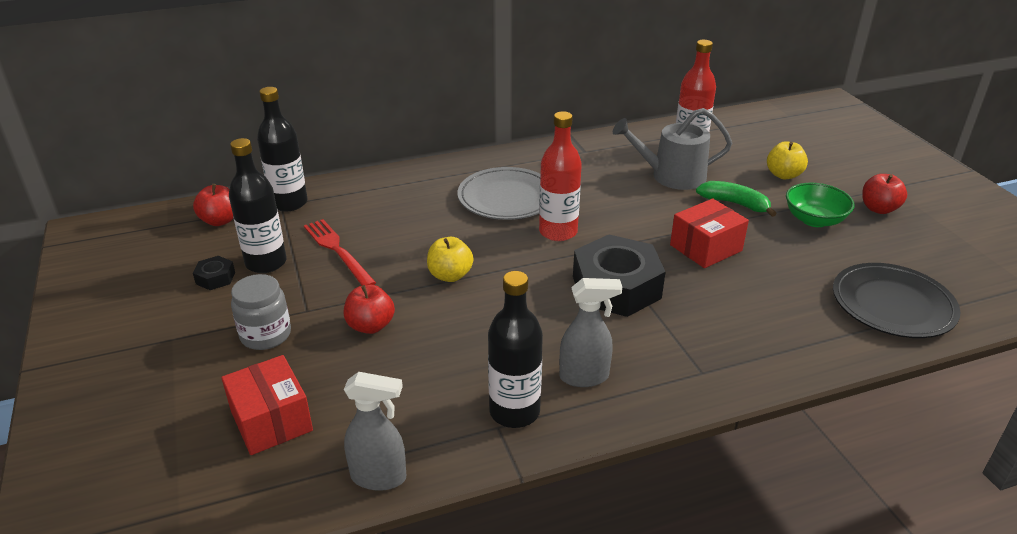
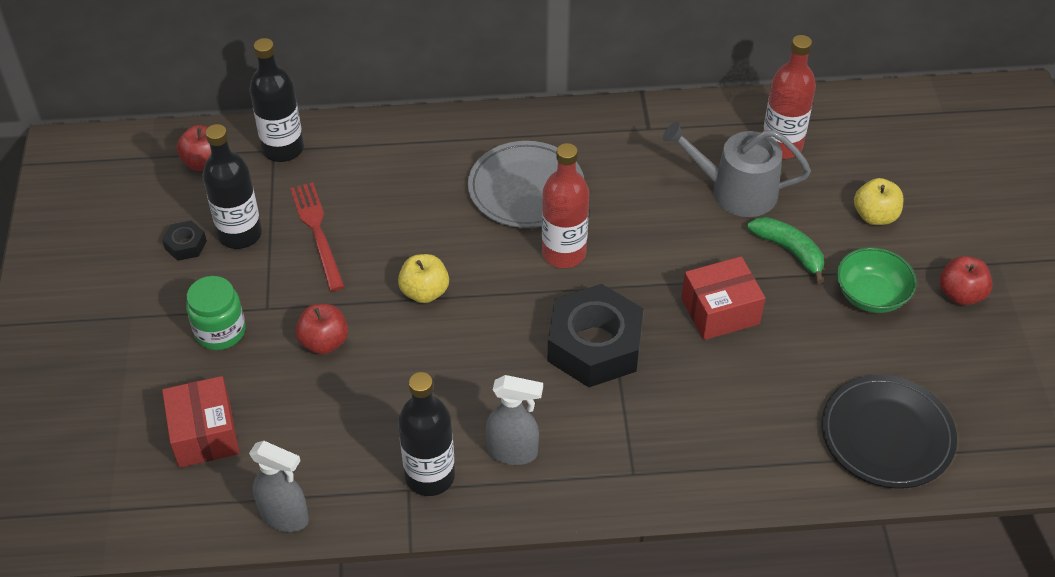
camera: 15 degrees right, 15 degrees up
(266, 335) = (220, 331): grey jar -> green jar

